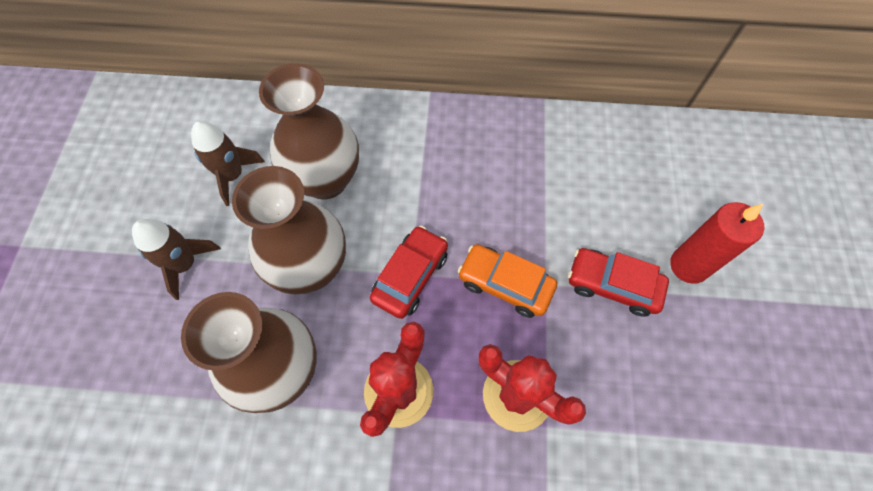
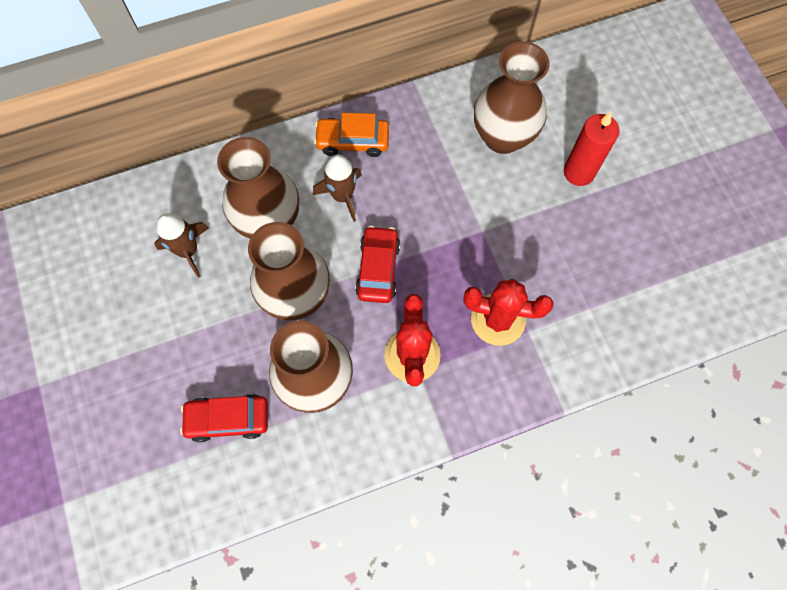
camera: 25 degrees left, 5 degrees up
(185, 264) = (192, 338): brown rocket -> brown rocket (342, 196)
(505, 284) = (452, 244): orange car -> orange car (352, 141)
(613, 285) = (531, 211): red car -> red car (228, 419)
(616, 192) = (503, 137): none -> brown vase

